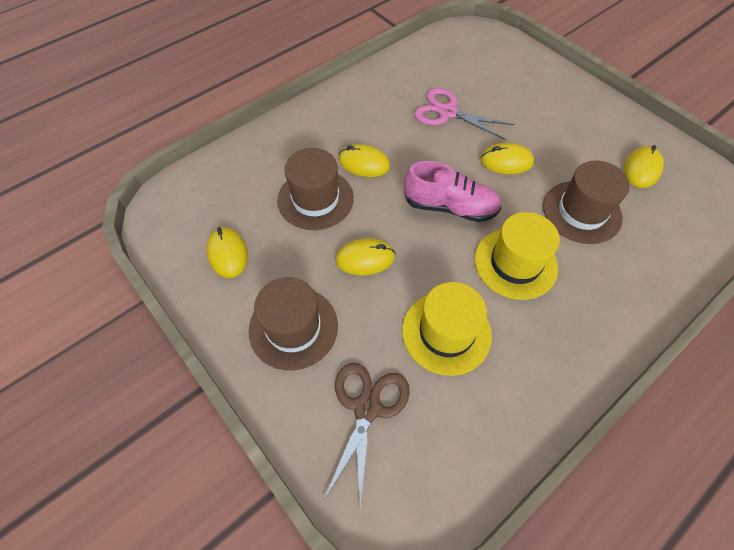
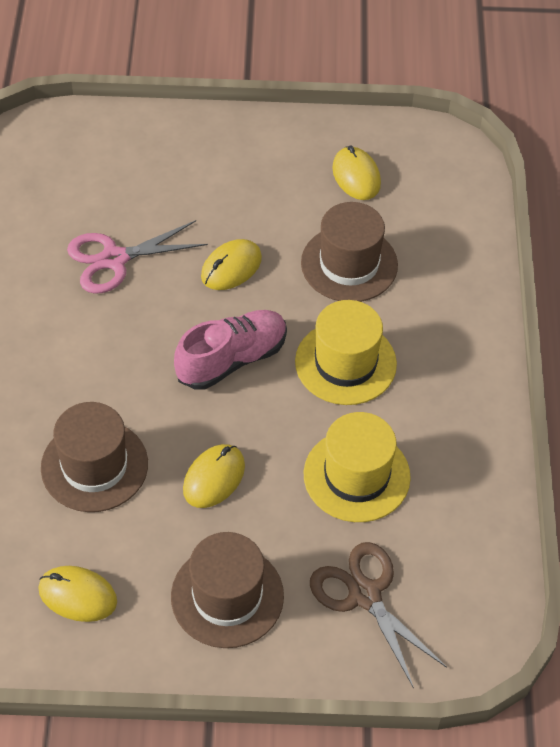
camera: 50 degrees left, 5 degrees down
(364, 163) = (96, 387): yellow mouse -> none

